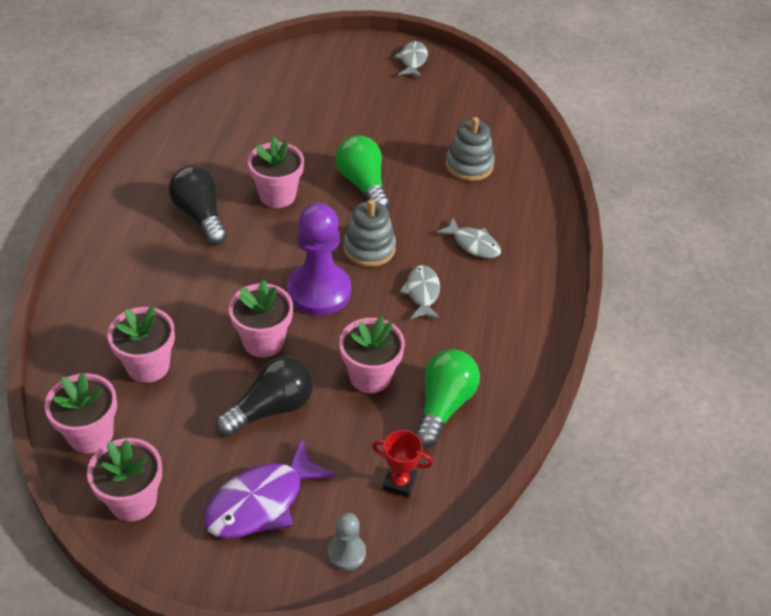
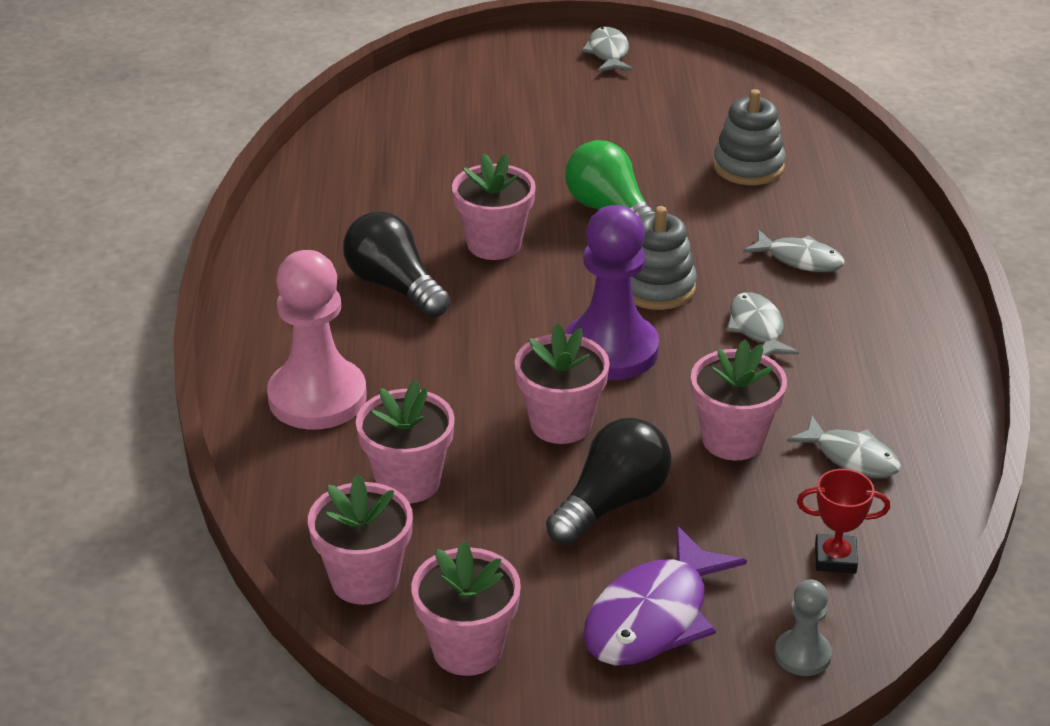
camera: 10 degrees left, 10 degrees down
(117, 291) = (317, 397): none -> pink pawn
(443, 406) = (851, 457): green light bulb -> grey fish

